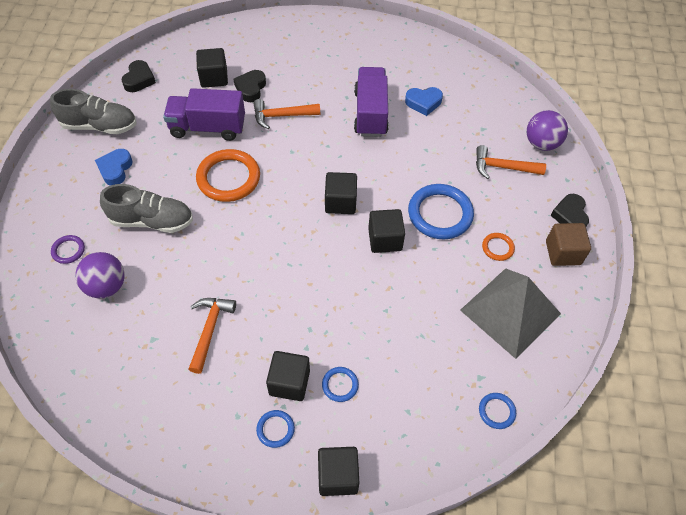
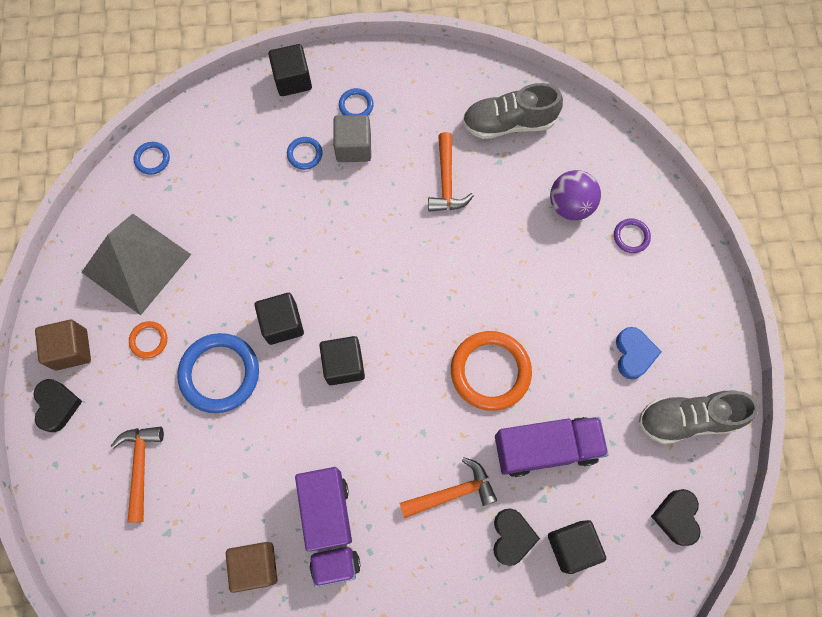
camera: 170 degrees right, 15 degrees up
(152, 221) = (557, 292): grey shoe -> grey shoe (509, 123)
(289, 382) = (353, 147): black cube -> grey cube
(423, 103) = (255, 566): blue heart -> brown cube
(502, 167) = (140, 466): orange hammer -> orange hammer turned 90 degrees counterclockwise
(541, 143) = (84, 522): purple ball -> none

